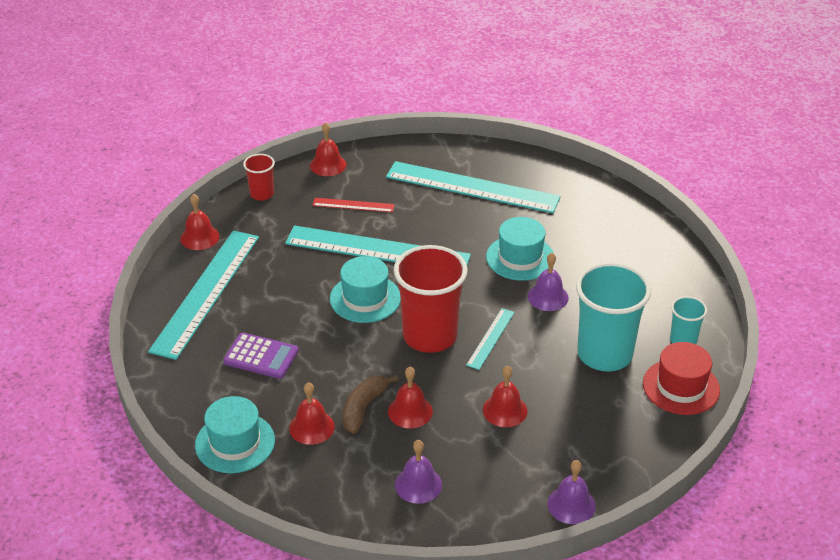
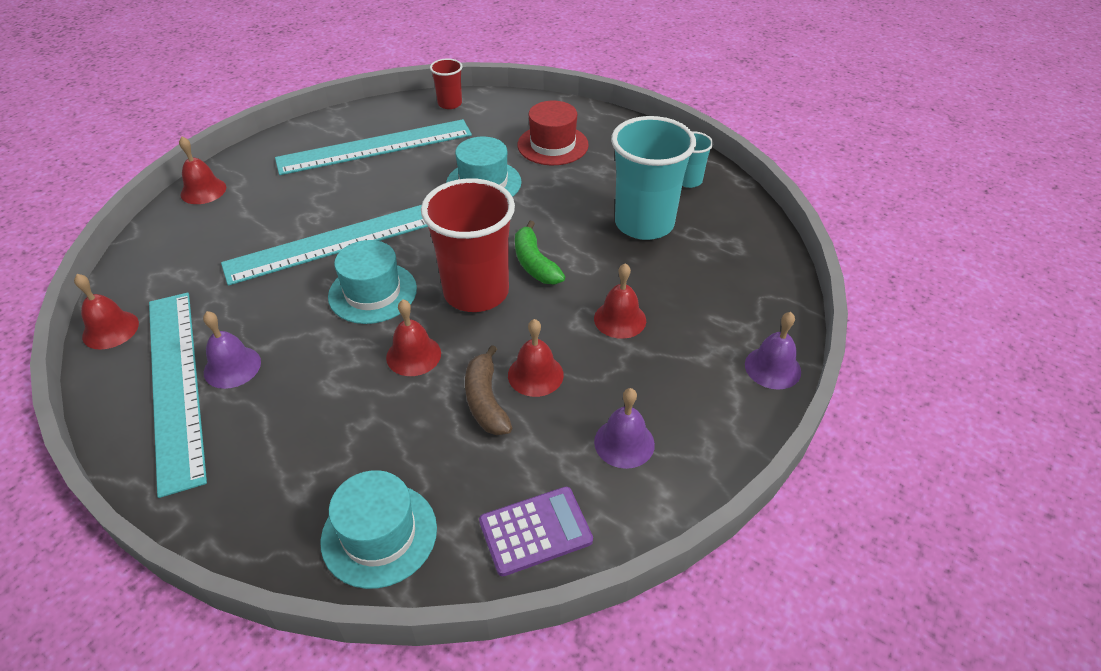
camera: 40 degrees left, 5 degrees up
(261, 356) = (314, 416): purple calculator -> purple calculator (535, 531)
(262, 194) = (151, 250): red cup -> red cup (450, 104)
(311, 427) = (451, 456): red bell -> red bell (413, 355)
(353, 205) = (269, 214): red ruler -> none
(490, 338) = (534, 263): turquoise ruler -> green banana
(548, 297) = (544, 202): purple bell -> purple bell (232, 367)
(681, 387) = (730, 216): red hat -> red hat (552, 145)

